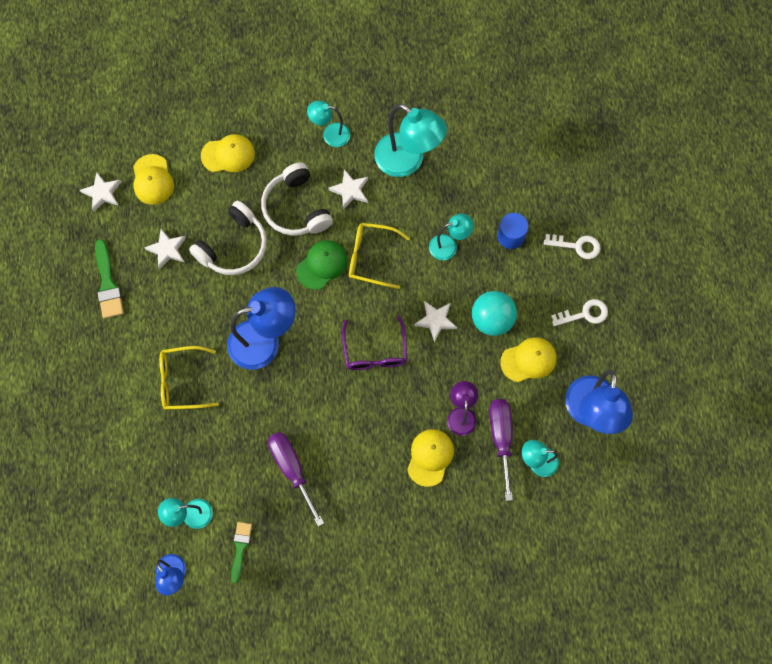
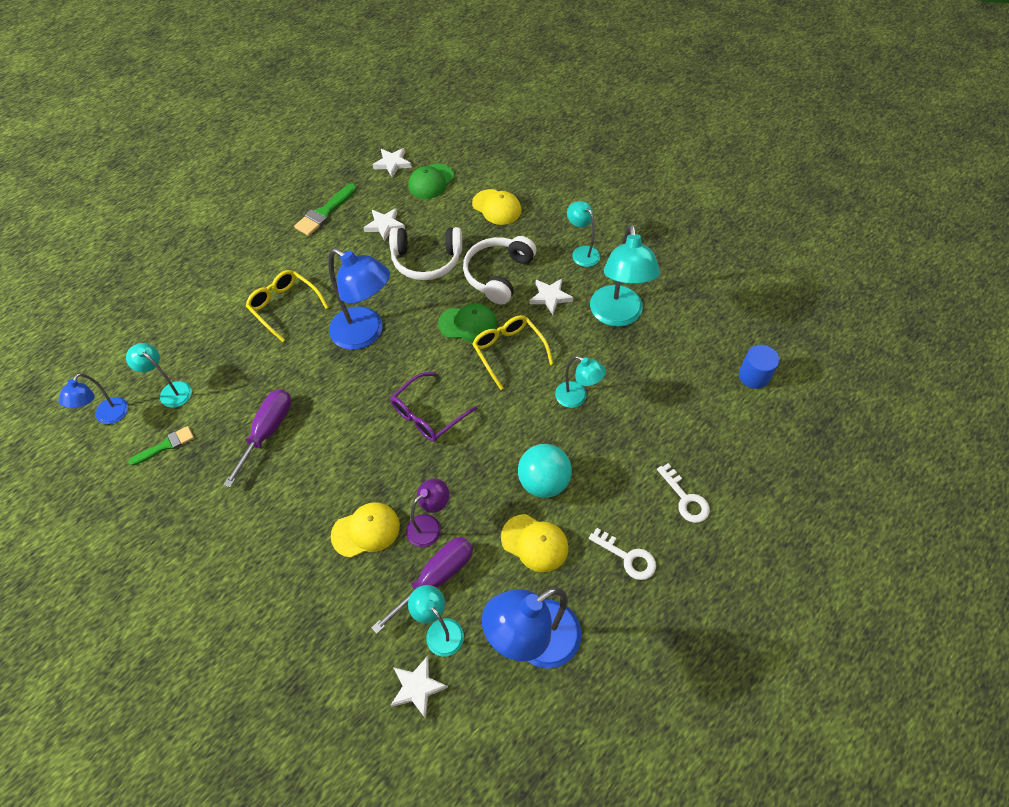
camera: 50 degrees right, 15 degrees down
(152, 180) = (431, 181): yellow cap -> green cap
(436, 321) = (499, 439): white star -> white star (417, 687)
(511, 236) = (636, 438): blue cylinder -> blue cylinder (754, 376)

